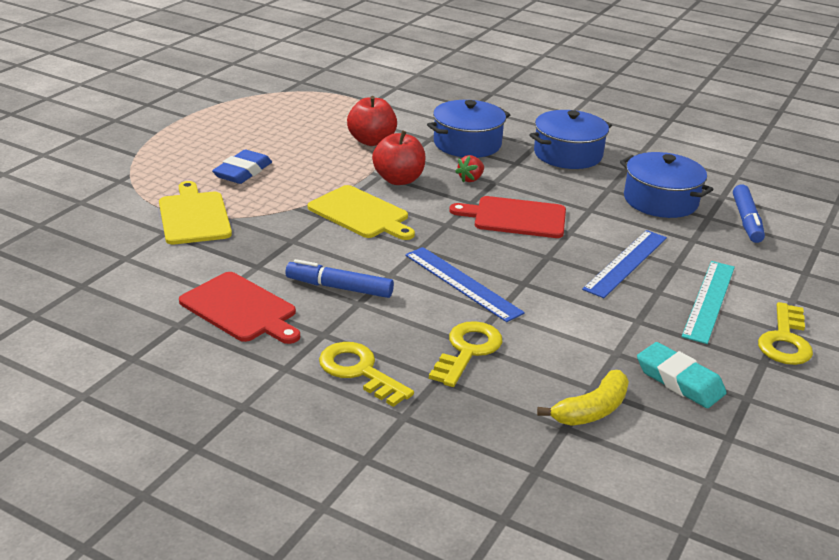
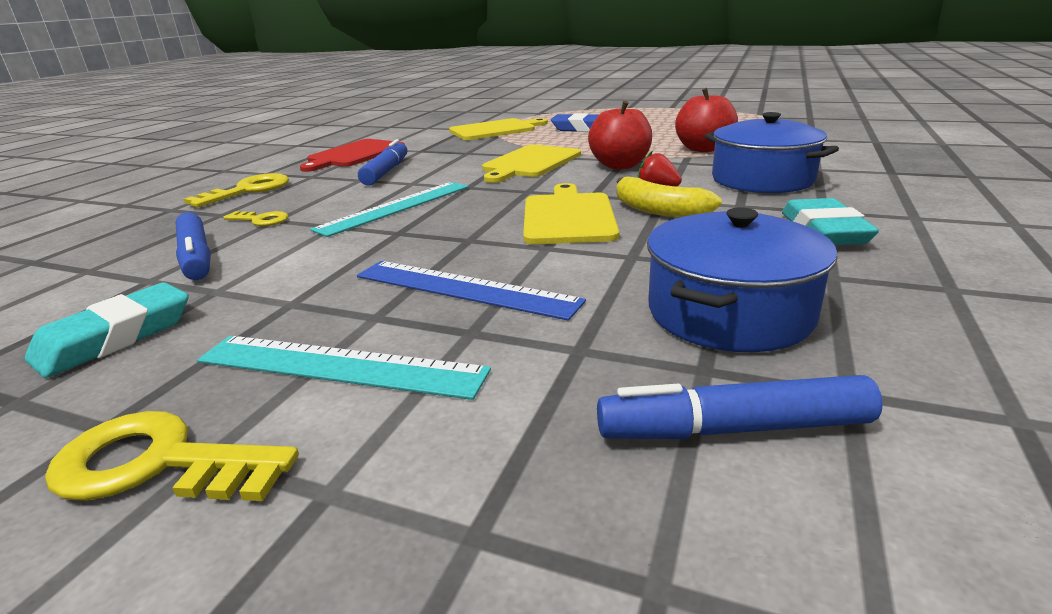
camera: 85 degrees right, 5 degrees down
(462, 283) = (395, 207): blue ruler -> turquoise ruler
(467, 351) = (261, 220): yellow key -> yellow key, size x0.59
(515, 218) = (568, 216): red cutting board -> yellow cutting board
(550, 372) = (196, 257): none -> blue marker
(568, 154) = (823, 231): blue pot -> turquoise eraser
(591, 410) = (104, 281): yellow banana -> yellow banana (658, 210)

